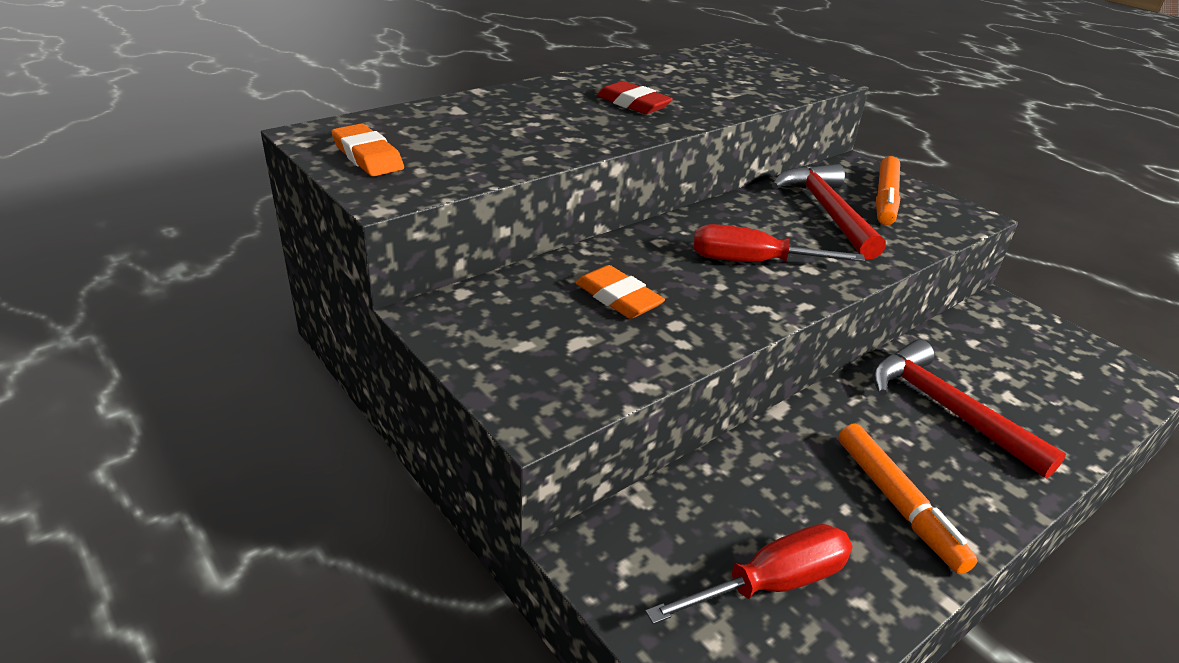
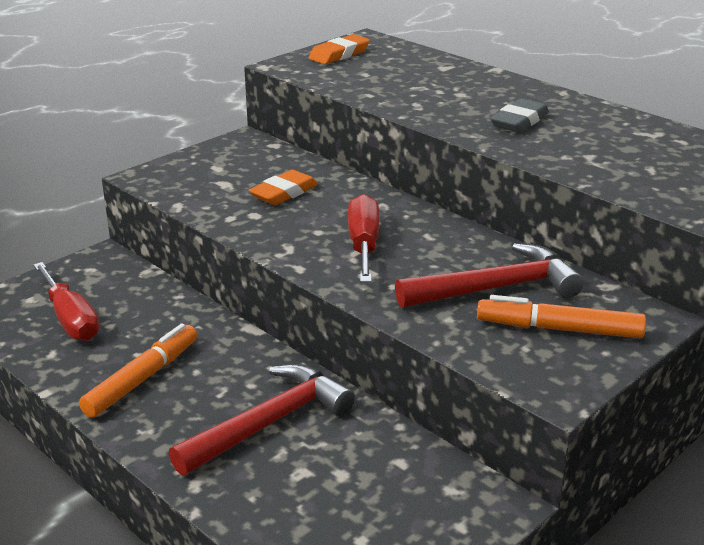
camera: 85 degrees right, 5 degrees down
(633, 104) = (519, 121): red eraser -> grey eraser
(897, 504) = (142, 379): orange marker -> orange marker turned 150 degrees clockwise

